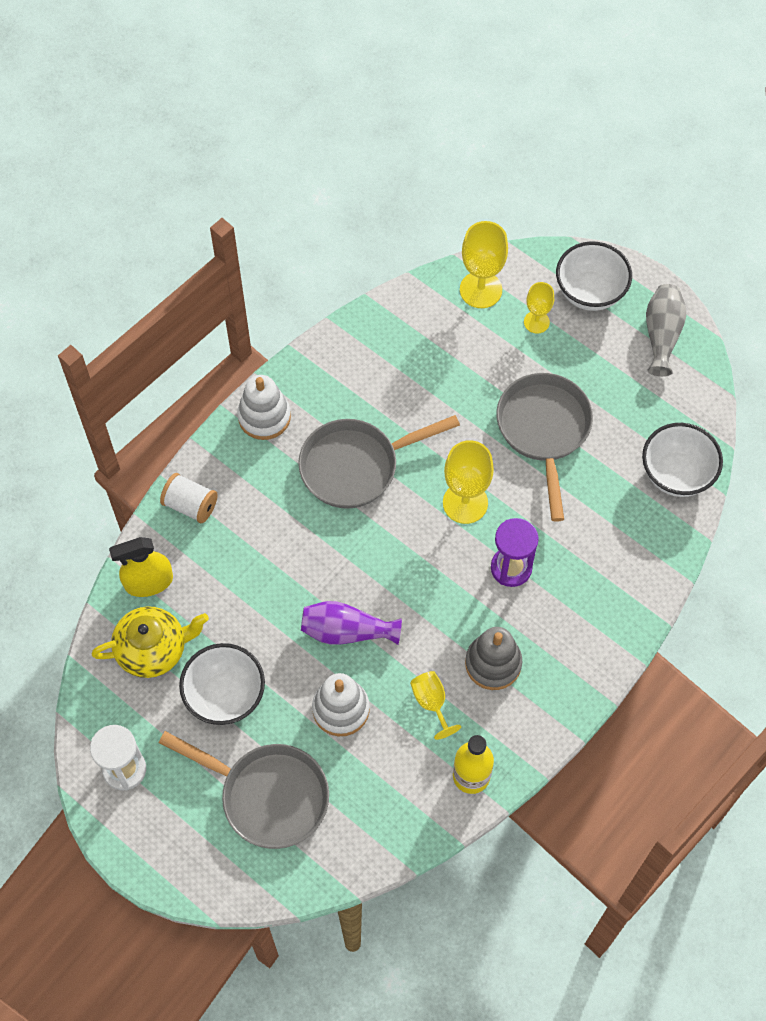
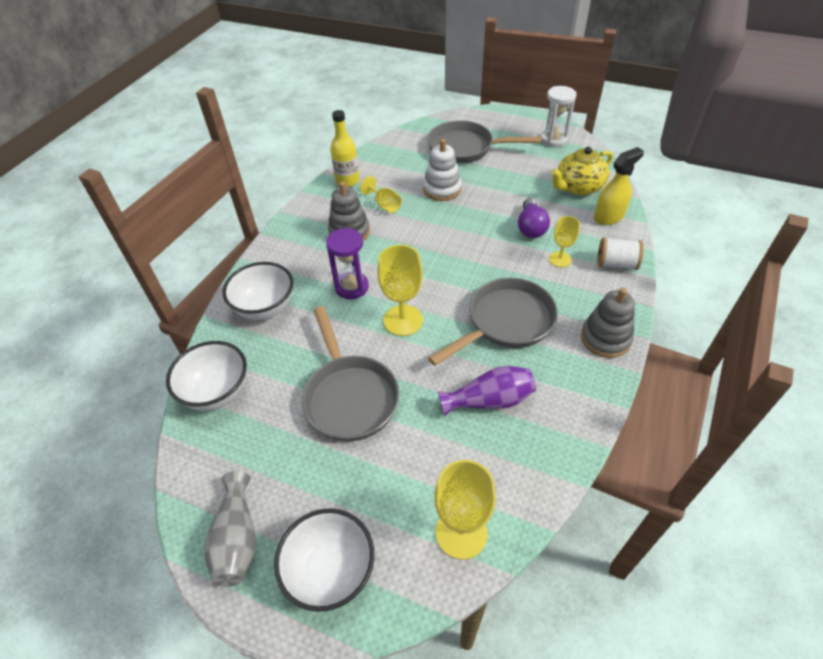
camera: 165 degrees right, 15 degrees down
(225, 696) = (517, 178): white bowl -> white bowl (265, 308)
(257, 595) = (531, 227): none -> purple light bulb
(264, 417) = (605, 338): white stacking toy -> grey stacking toy
(346, 631) = (458, 224): purple vase -> purple vase (489, 400)
(536, 322) = (385, 510): yellow goblet -> yellow goblet (560, 259)

